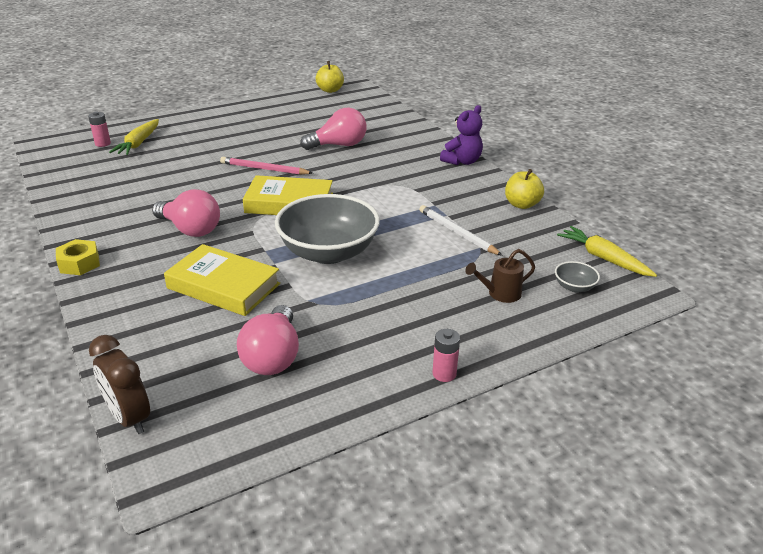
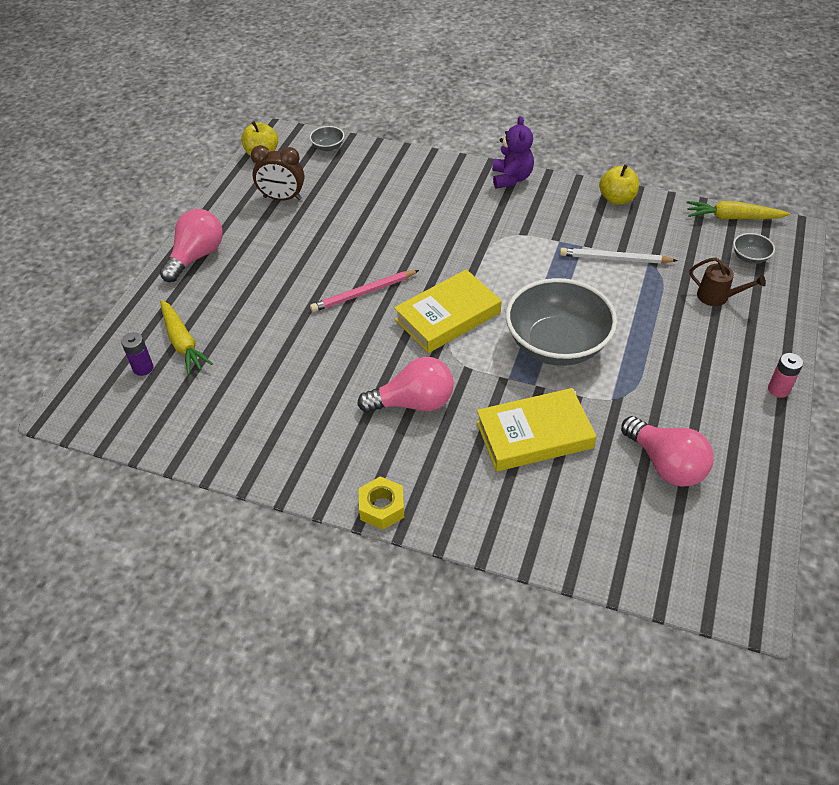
camera: 40 degrees left, 15 degrees up
(103, 143) = (143, 368): pink battery -> purple battery
(129, 417) = (658, 590): brown clock -> brown clock (282, 198)
(339, 145) = (383, 222): pink light bulb -> pink light bulb (196, 256)
(373, 101) = (328, 147): none -> grey bowl
(499, 294) = (718, 297): brown watering can -> brown watering can turned 90 degrees counterclockwise

